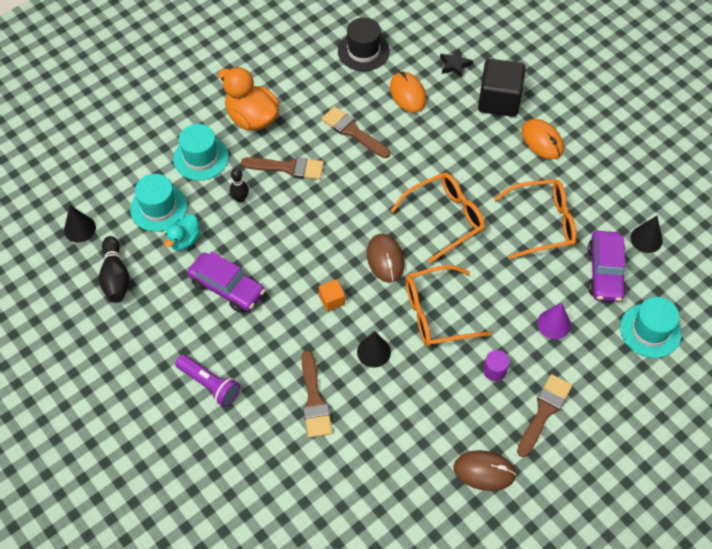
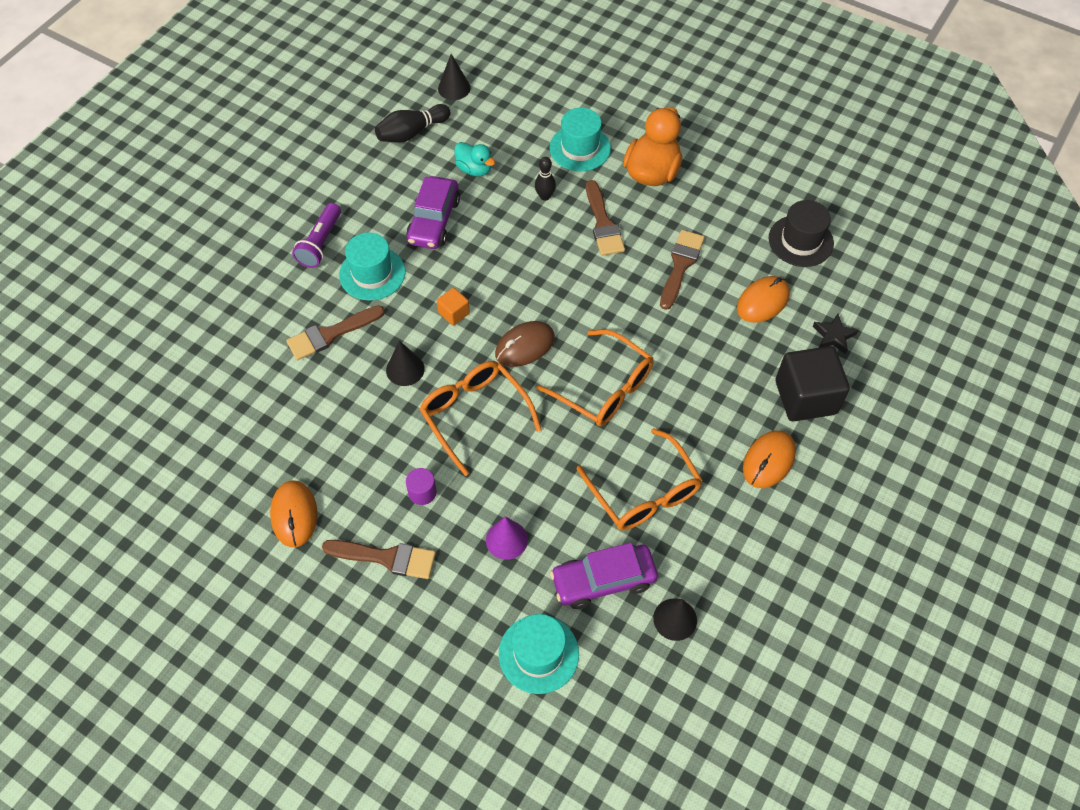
camera: 70 degrees right, 0 degrees up
(159, 207) = (504, 136): turquoise hat -> turquoise hat (372, 273)
(184, 240) = (474, 169): turquoise duck -> turquoise duck turned 150 degrees counterclockwise
(484, 471) = (294, 515): brown mouse -> orange mouse

